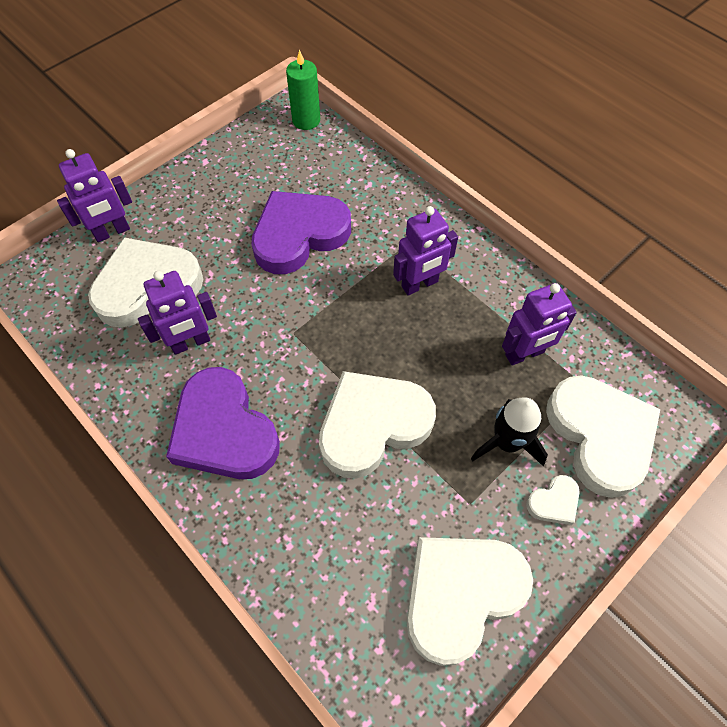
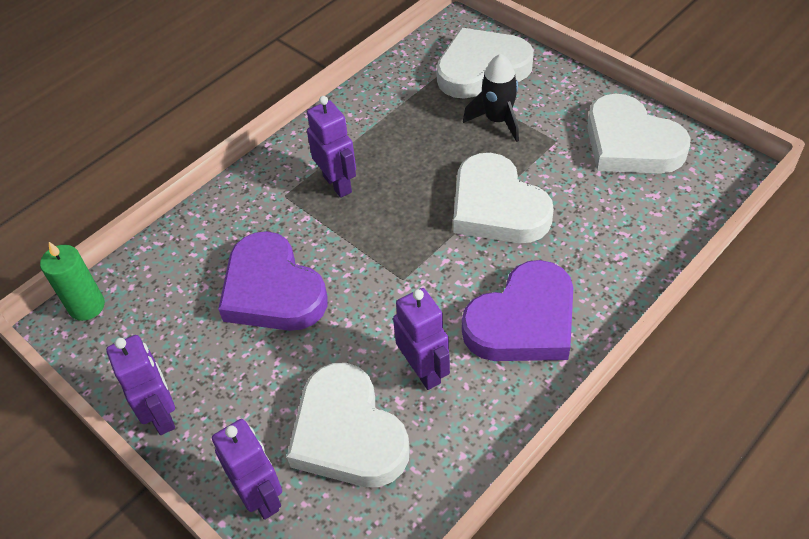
camera: 90 degrees left, 10 degrees down
(524, 354) = (410, 111): purple robot -> purple robot (162, 415)
(554, 502) = (543, 94): white heart -> none

